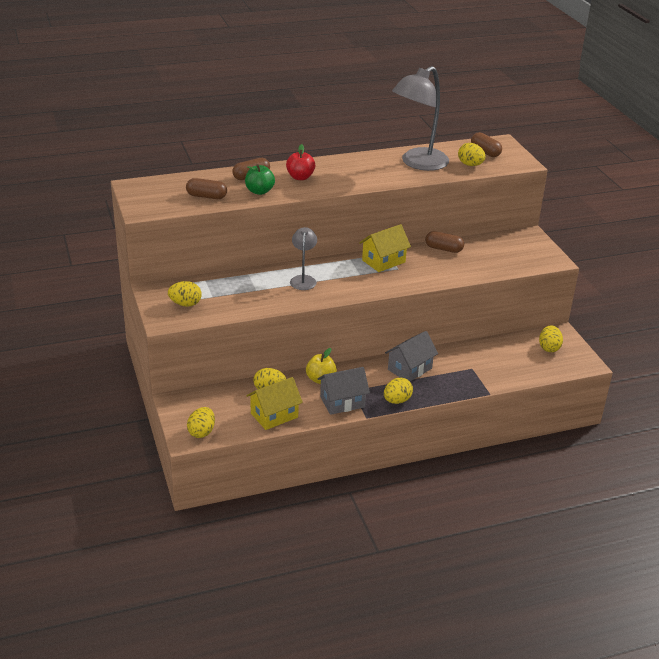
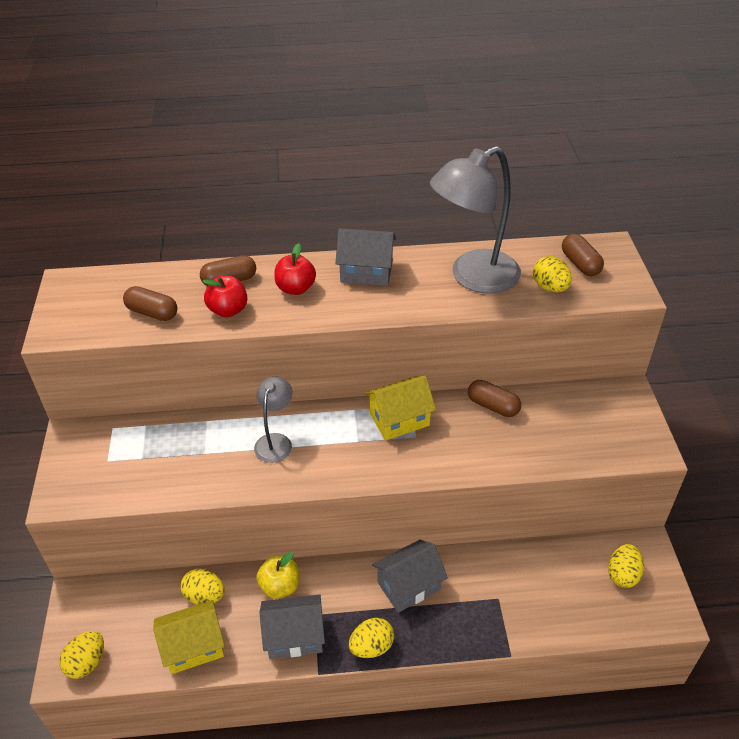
camera: 15 degrees right, 10 degrees up
(185, 304) = (101, 468): yellow egg -> none
(259, 191) = (228, 310): green apple -> red apple
(344, 166) = (366, 272): none -> grey house

